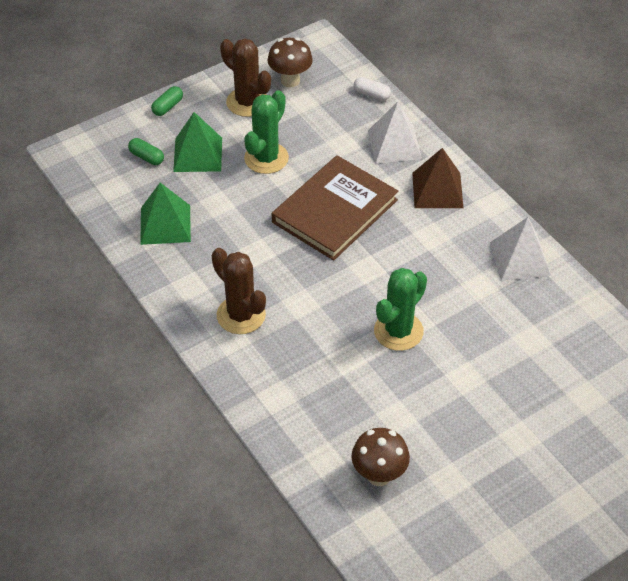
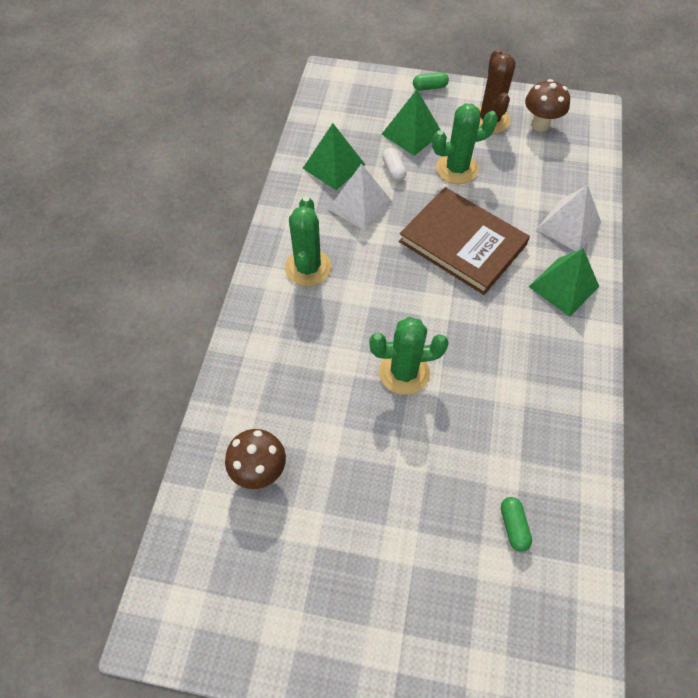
camera: 45 degrees right, 10 degrees up
(146, 157) = (375, 112): green capsule -> green capsule (513, 526)
(241, 315) = (308, 268): brown cactus -> green cactus
(335, 211) = (462, 243): brown book -> brown book turned 45 degrees clockwise
(372, 94) = (594, 176): white capsule -> white capsule (393, 170)
(437, 190) = (564, 286): brown pyramid -> green pyramid
(519, 259) = (571, 395): white pyramid -> white pyramid (360, 205)

